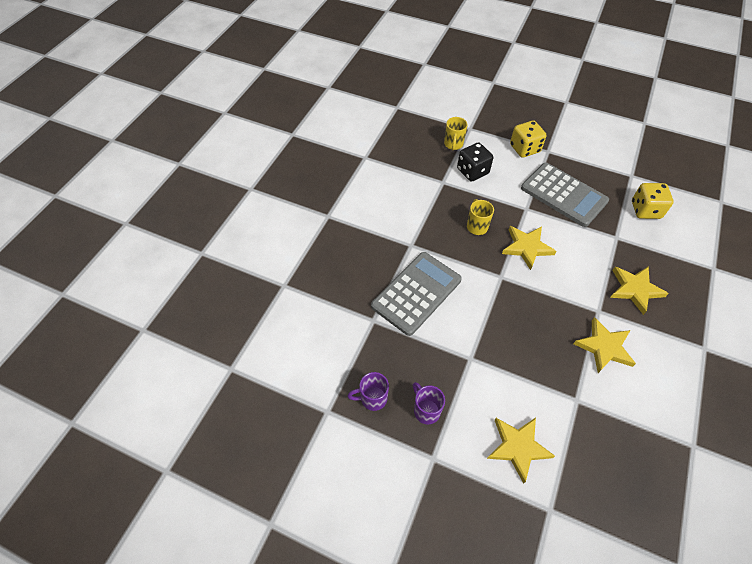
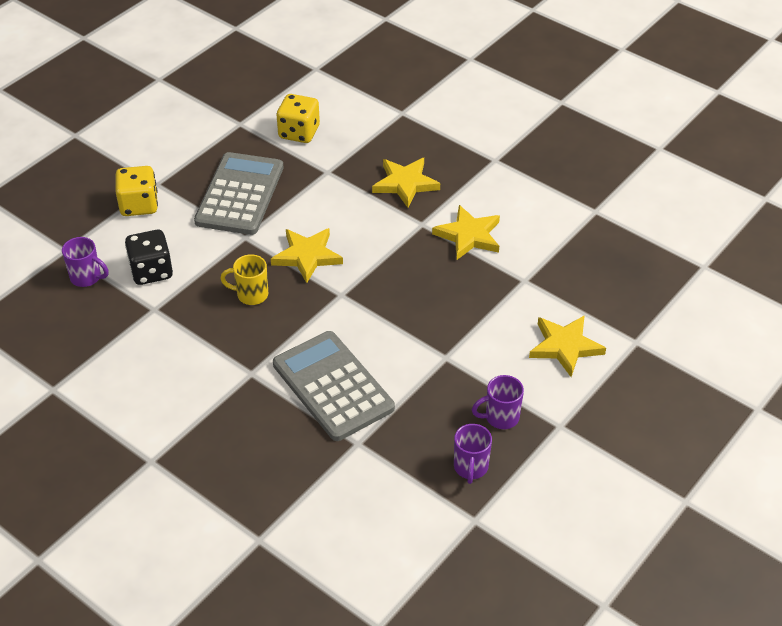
camera: 75 degrees left, 10 degrees down
(453, 144) = (87, 277): yellow mug -> purple mug
(563, 195) = (240, 194): grey calculator -> grey calculator turned 45 degrees counterclockwise

